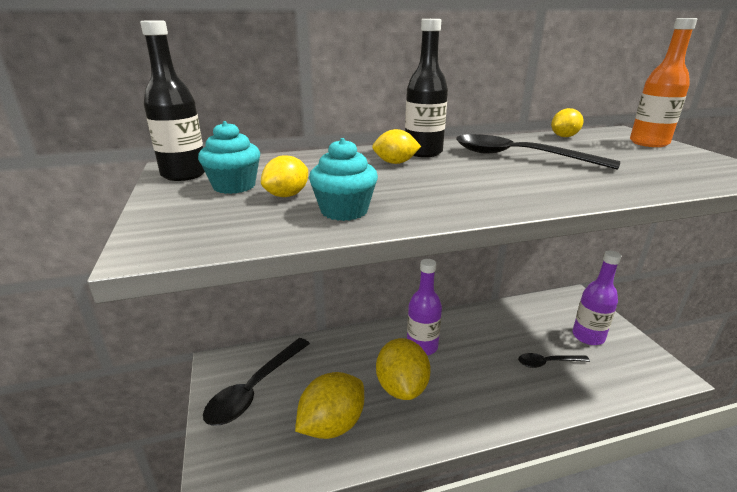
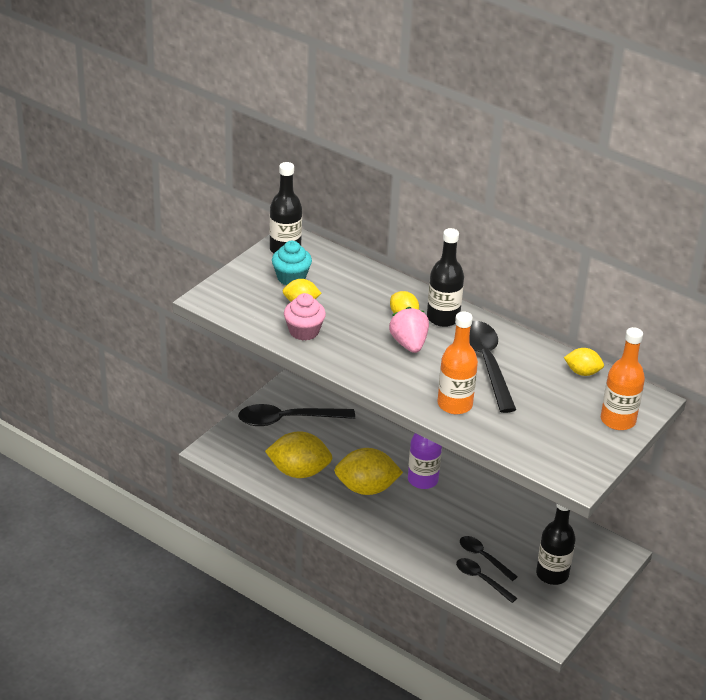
camera: 50 degrees right, 10 degrees up
(344, 211) = (304, 331): turquoise cupcake -> pink cupcake
(402, 387) = (366, 488): yellow lemon -> yellow lemon turned 45 degrees clockwise
(447, 173) = (409, 344): none -> pink strawberry
(578, 379) = (481, 579): none -> black spoon
(586, 184) = (455, 404): none -> orange bottle
(588, 336) = (552, 574): purple bottle -> black bottle

